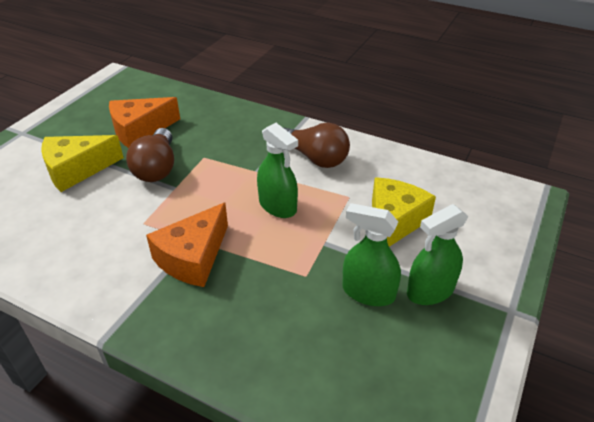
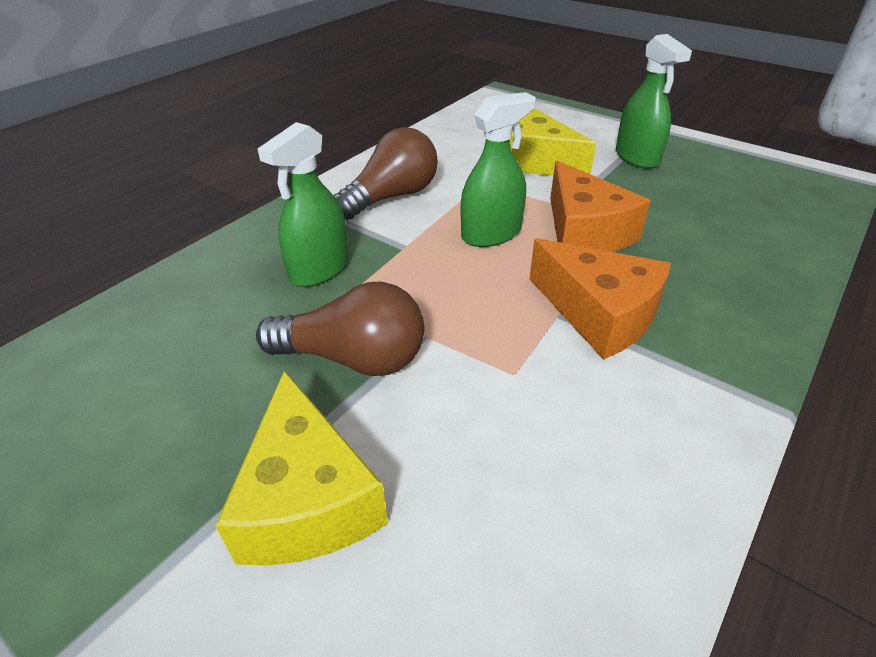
camera: 80 degrees left, 0 degrees up
(140, 130) = (201, 388): orange cheese -> orange cheese (584, 232)
(368, 292) = (645, 189): green spray bottle -> green spray bottle (319, 269)

